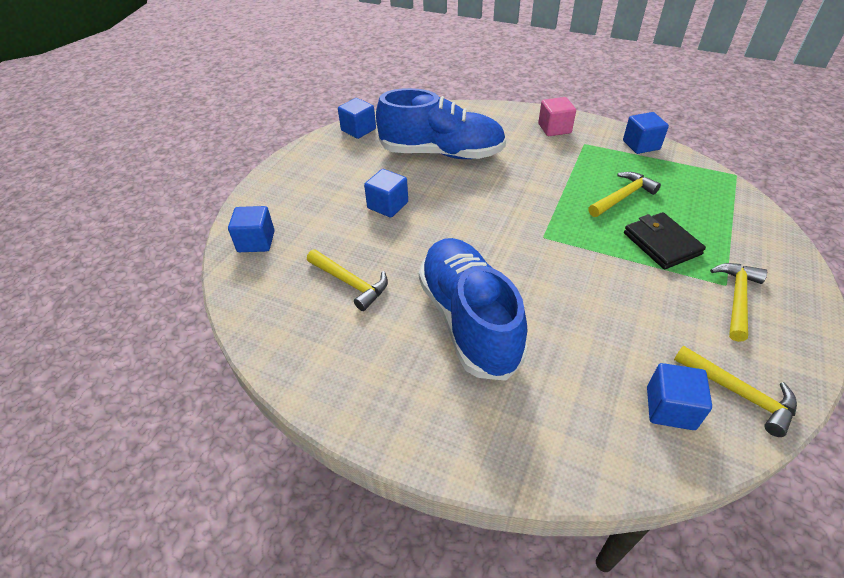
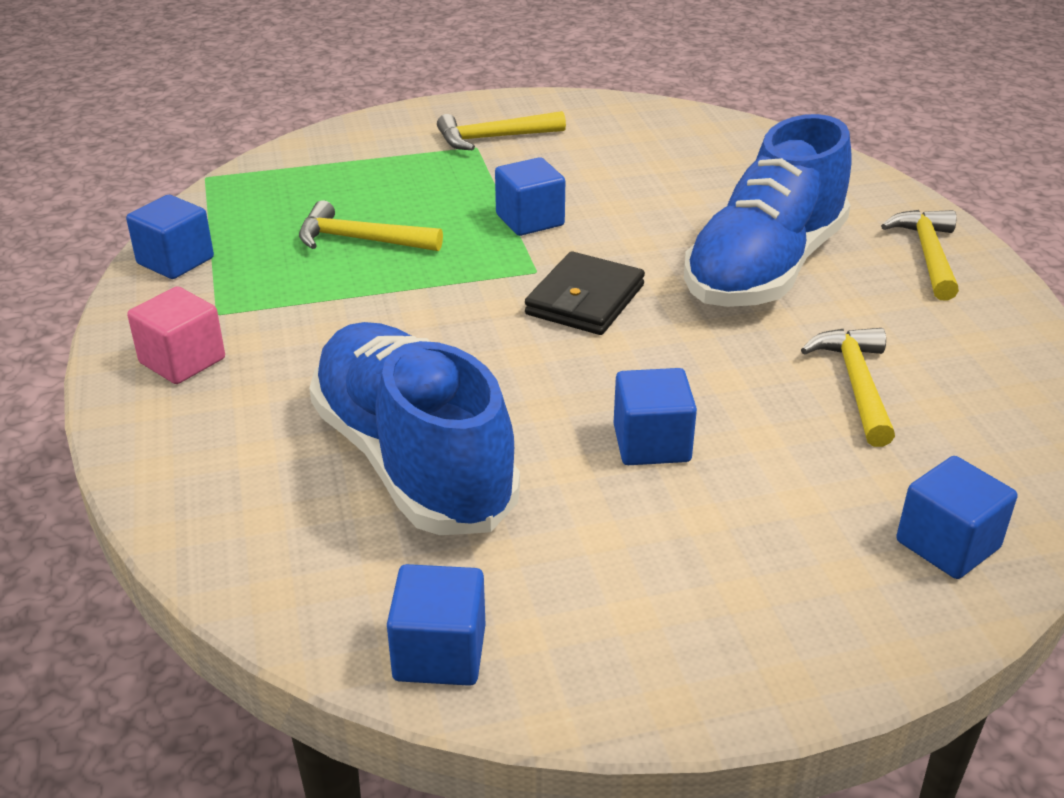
camera: 130 degrees left, 10 degrees down
(661, 243) = (444, 192): black wallet -> black wallet (585, 300)
(670, 408) = (697, 141): blue cube -> blue cube (530, 220)
(739, 393) = (631, 119): yellow hammer -> yellow hammer (927, 255)

